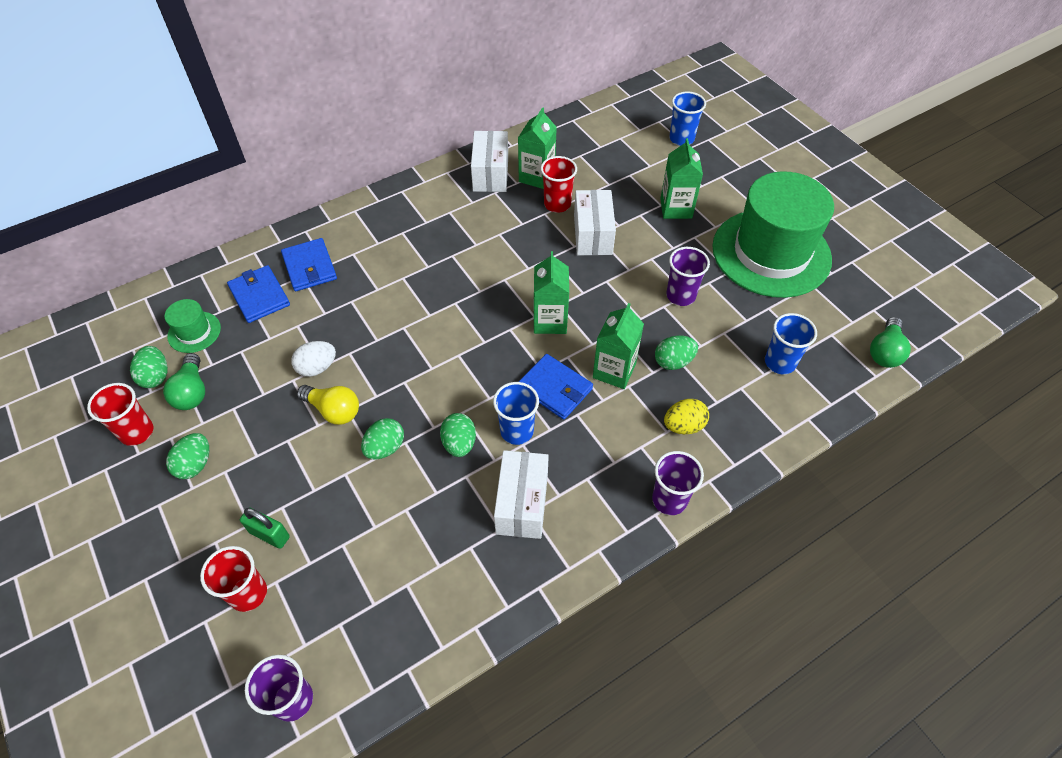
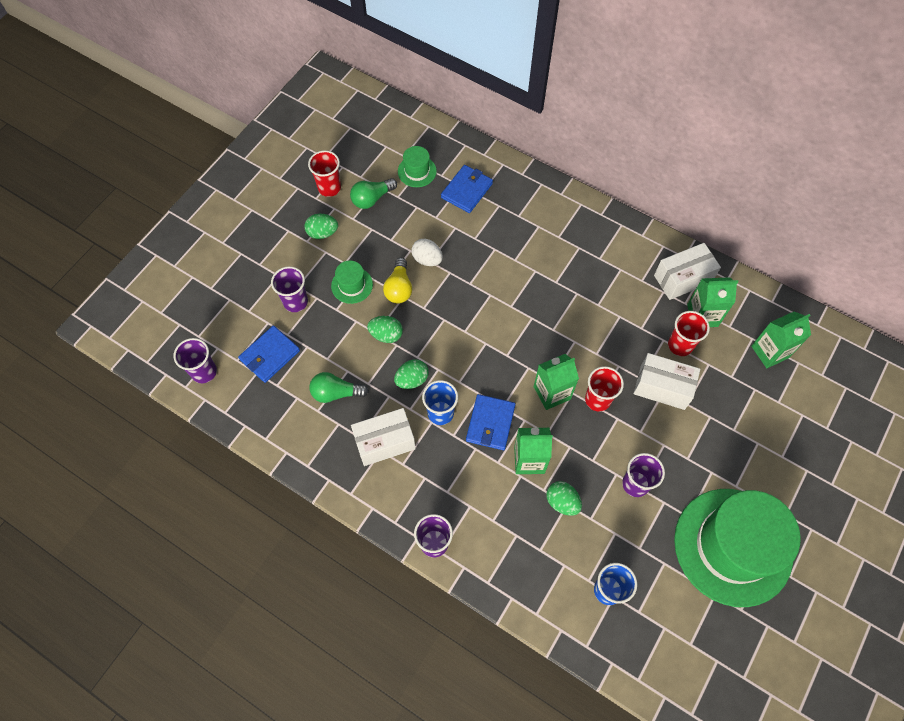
camera: 65 degrees right, 10 degrees up
(156, 376) = (372, 172): green egg -> none
(248, 593) = (254, 312): red cup -> red cup (597, 399)
(269, 534) = (295, 302): green padlock -> purple cup
(293, 459) = (352, 285): none -> green hat
(310, 267) = (509, 206): blue wallet -> blue wallet (270, 355)
(592, 235) = (662, 387): white box -> white box turned 45 degrees clockwise
(676, 208) = (737, 444): green carton -> green carton (770, 352)
(681, 139) = (835, 416): blue cup -> none
(683, 426) = (504, 531): yellow egg -> none
(885, 351) = (671, 682): green light bulb -> green light bulb (336, 393)

